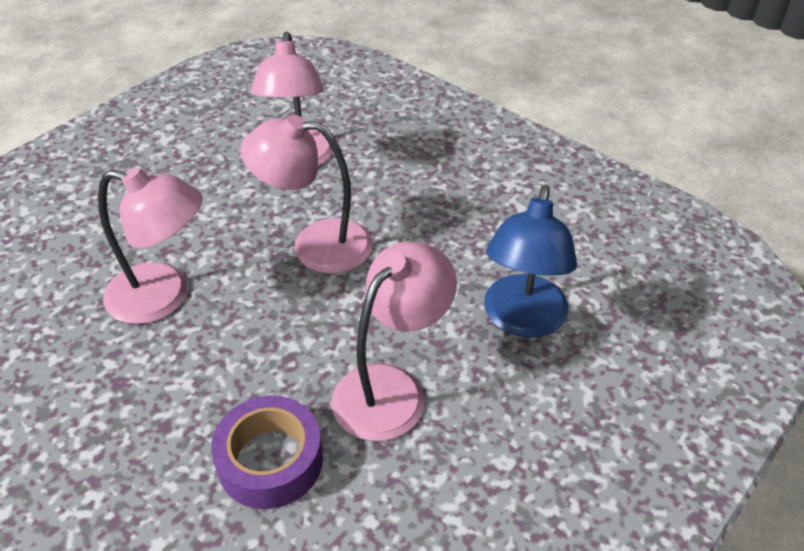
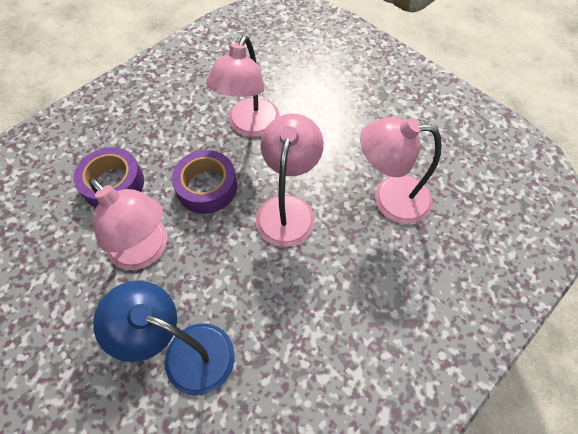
camera: 95 degrees right, 15 degrees up
(279, 333) = (207, 187): none -> purple tape

